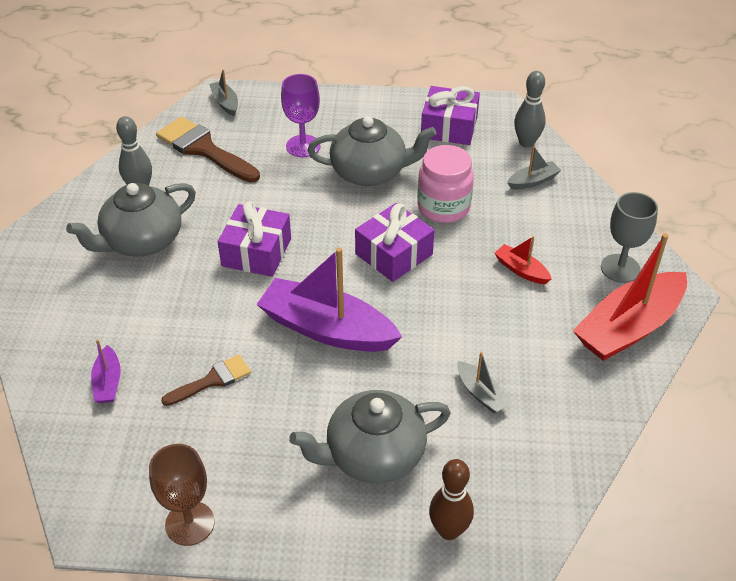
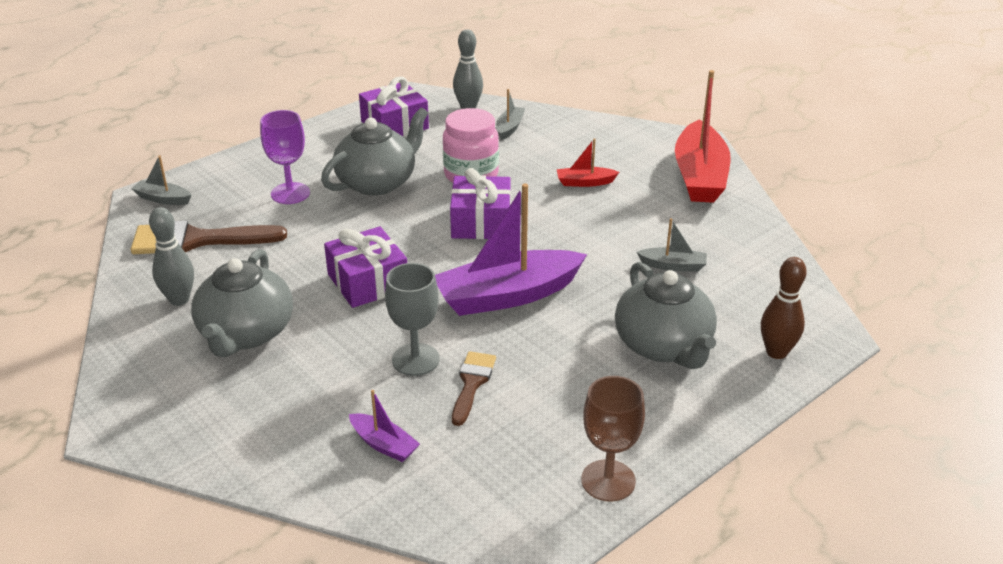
camera: 45 degrees left, 10 degrees down
(373, 455) = (663, 346): grey teapot -> grey teapot turned 45 degrees counterclockwise
(620, 268) = (644, 147): grey goblet -> grey goblet (415, 359)

